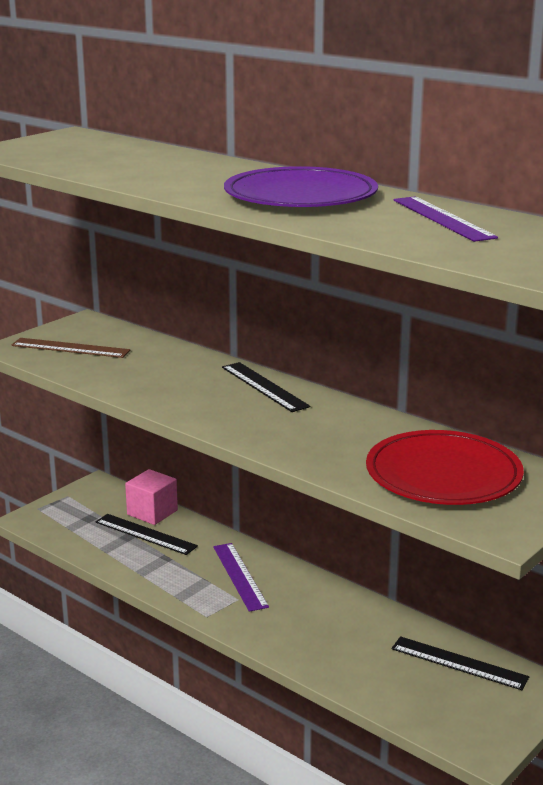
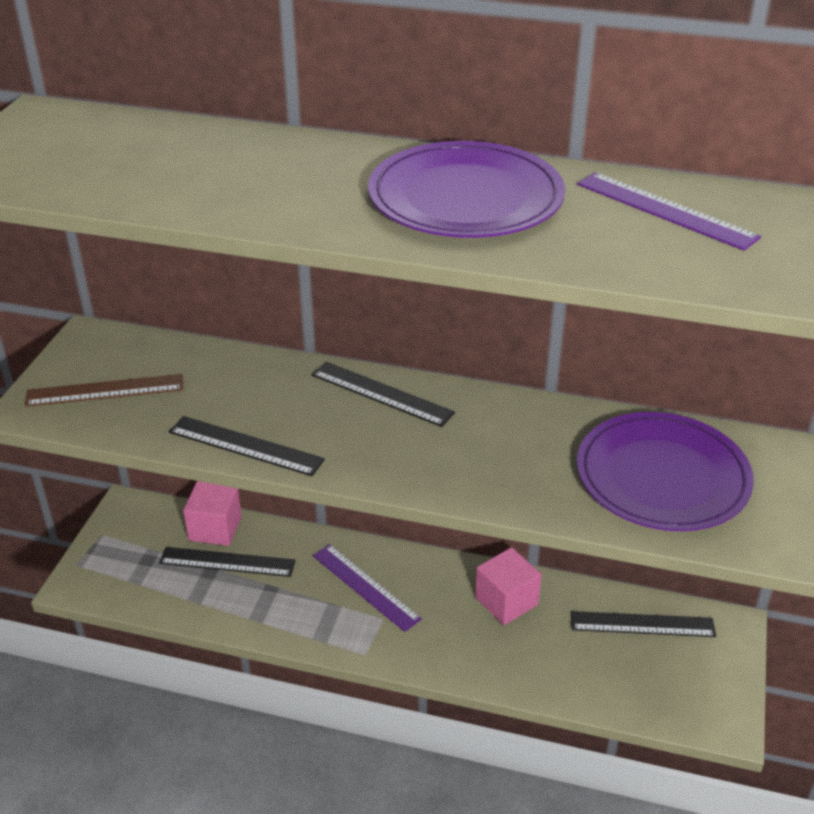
camera: 25 degrees left, 15 degrees up
(137, 393) = (245, 446): none -> black ruler
(349, 615) = (506, 601): none -> pink cube
(443, 474) = (662, 476): red plate -> purple plate

